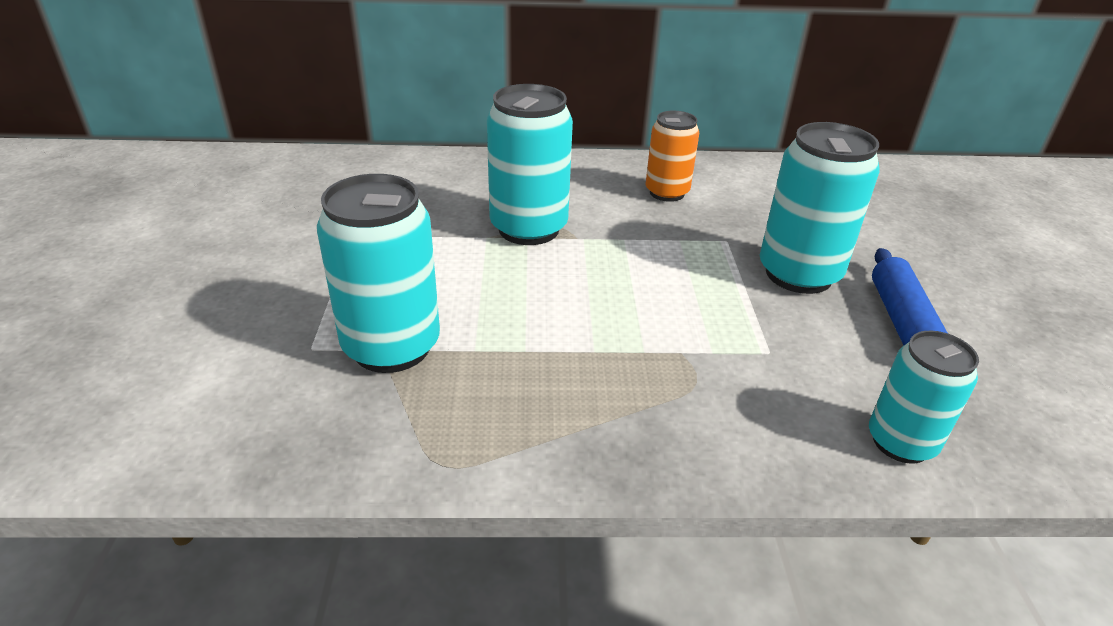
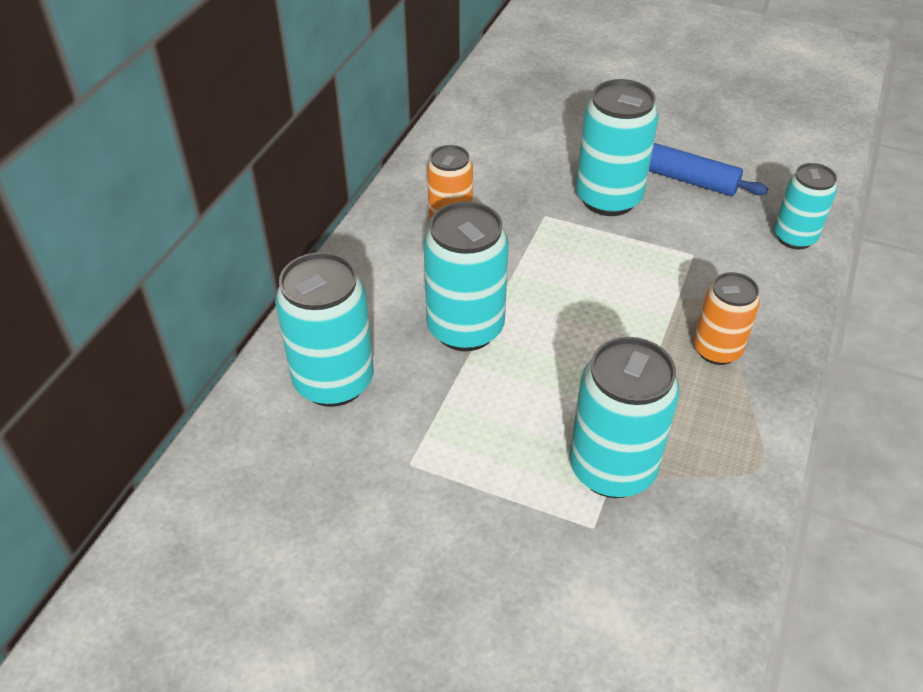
camera: 65 degrees left, 10 degrees up
(427, 184) = (334, 381): none -> turquoise can
(616, 397) = (717, 350): none -> orange can

